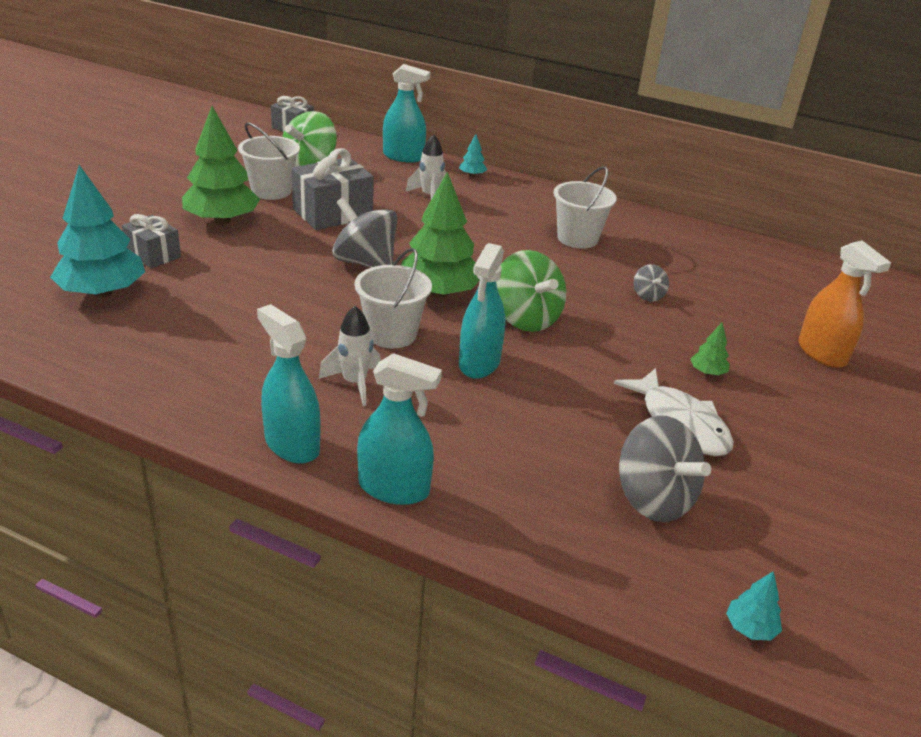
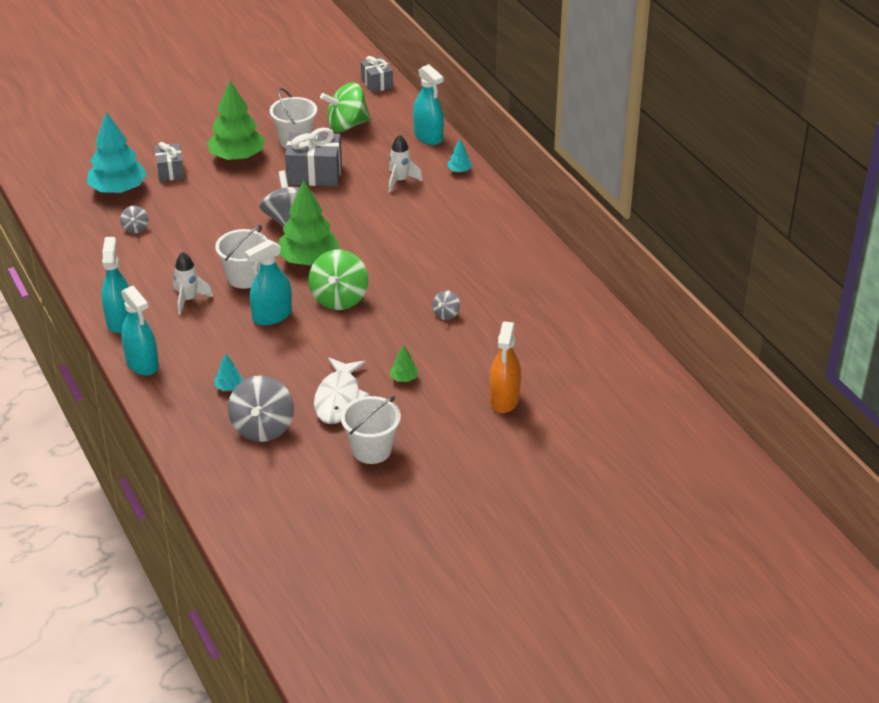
camera: 40 degrees right, 5 degrees up
(179, 327) = (135, 228): none -> grey spinning top
(577, 238) = (462, 253): white bucket -> white bucket (371, 450)
(750, 628) = (223, 500): turquoise tree -> turquoise tree (229, 387)

